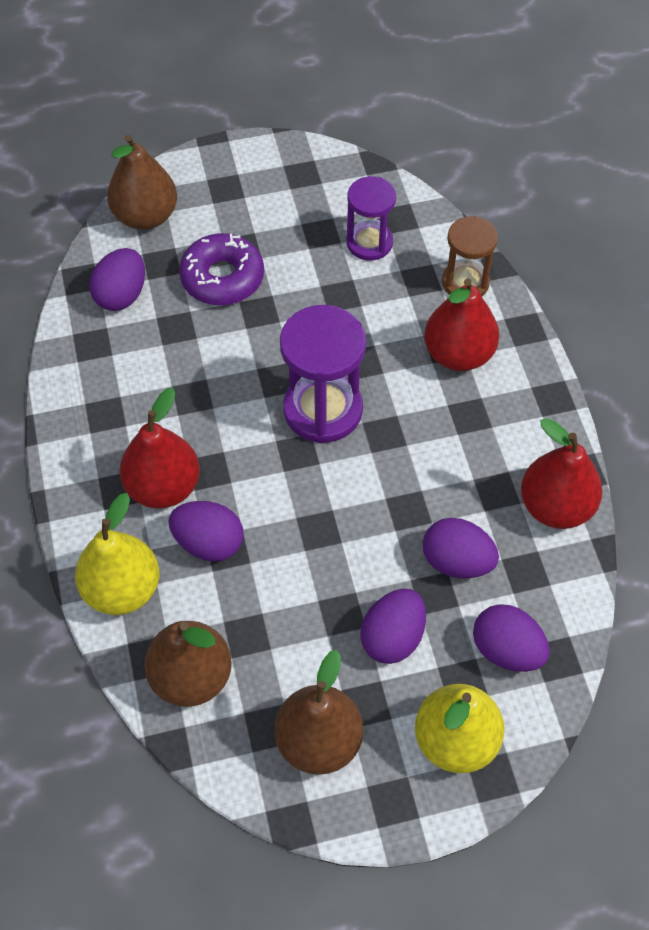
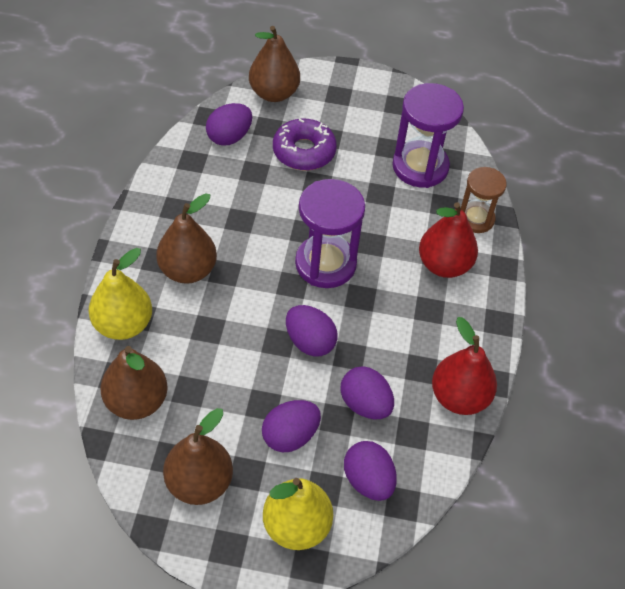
camera: 20 degrees right, 5 degrees down
(163, 487) = (188, 270): red pear -> brown pear
(209, 543) = (198, 319): purple egg -> purple egg (310, 342)
(369, 243) = (420, 167): purple hourglass -> purple hourglass, size x1.57

